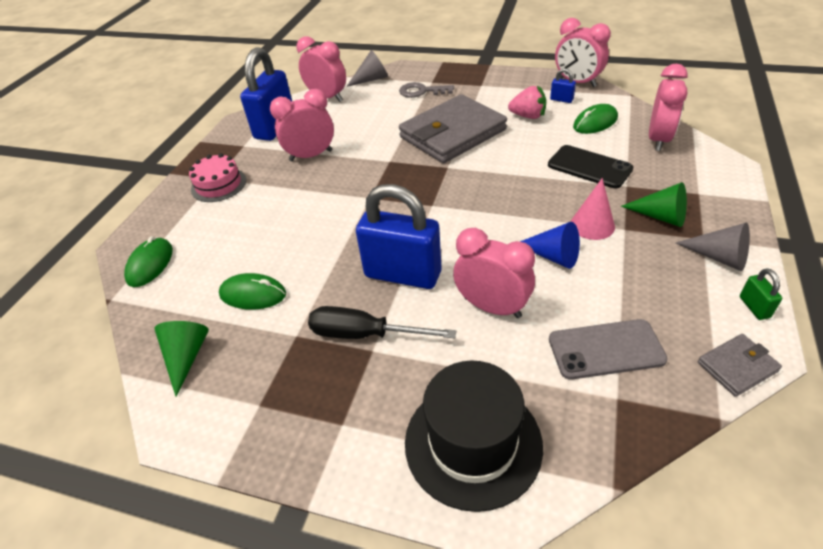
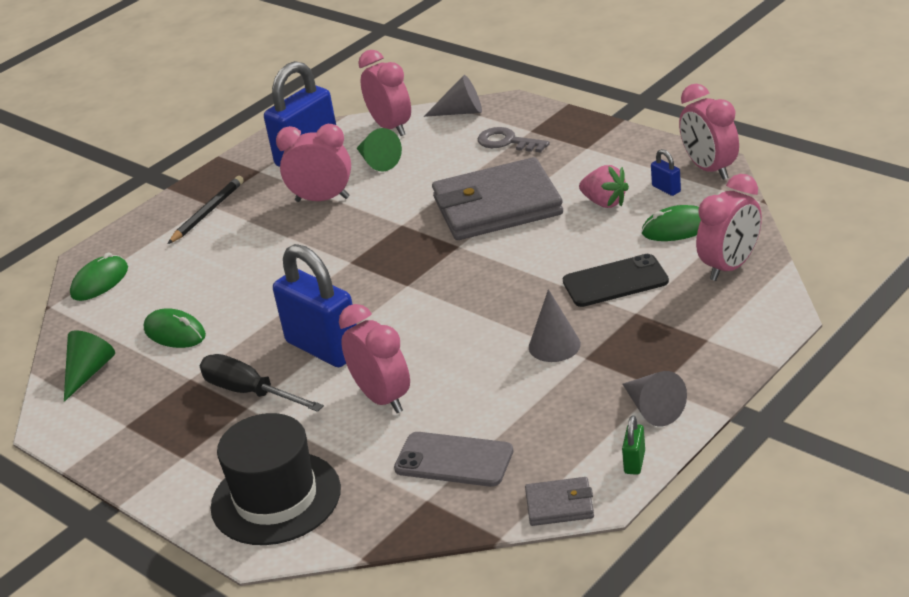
camera: 25 degrees right, 10 degrees down
(218, 185) = (208, 212): pink cake -> black pencil
(552, 256) = (484, 366): blue cone -> none
(589, 167) = (615, 281): black phone -> black phone turned 75 degrees counterclockwise
(592, 225) = (554, 345): pink cone -> grey cone
(660, 216) = (636, 354): green cone -> green cone (377, 161)

